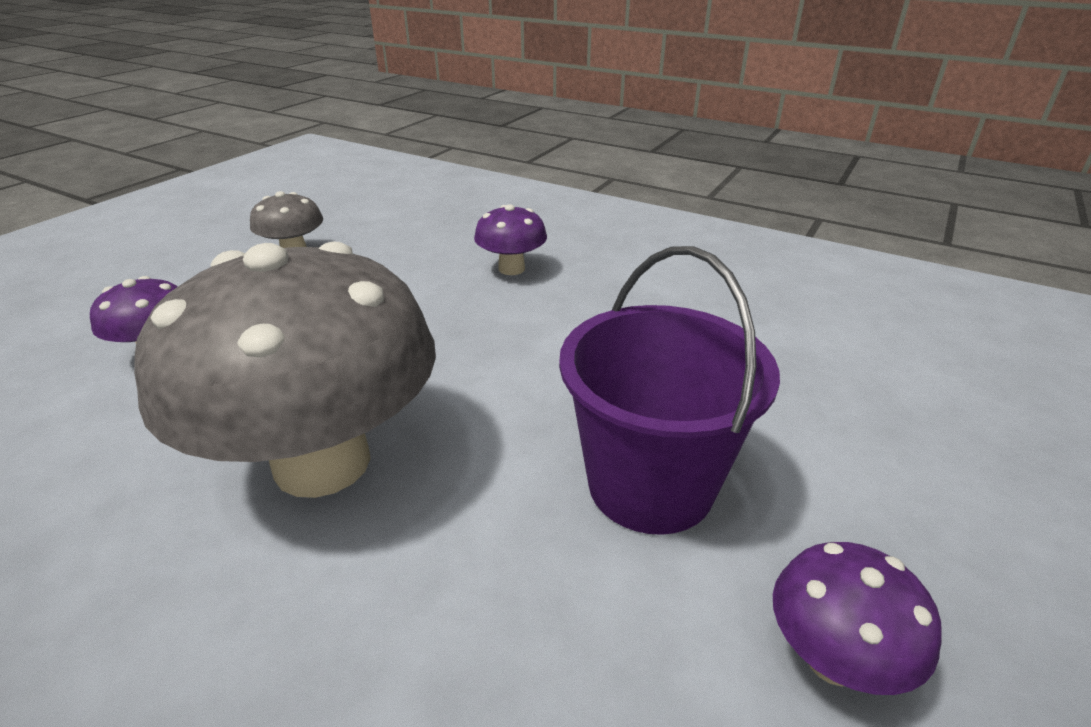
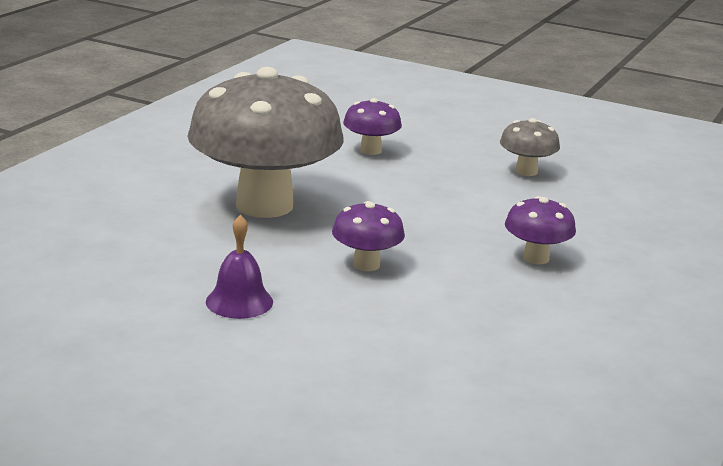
camera: 85 degrees right, 10 degrees down
(650, 485) = (239, 301): purple bucket -> purple bell
(833, 659) = (99, 341): purple mushroom -> purple mushroom (366, 264)

